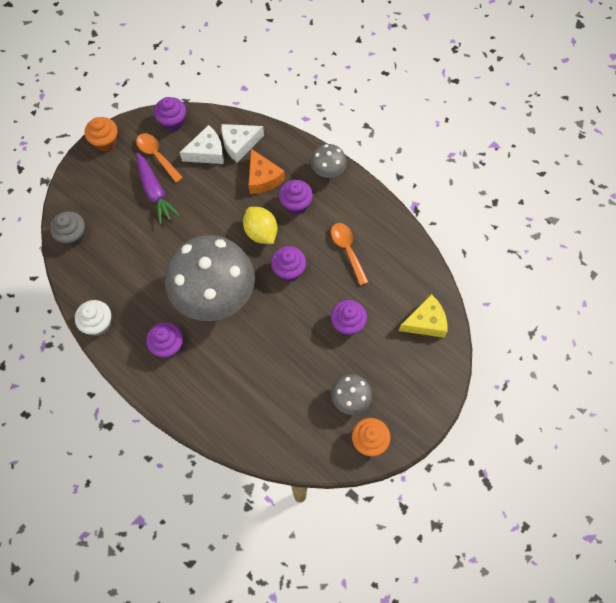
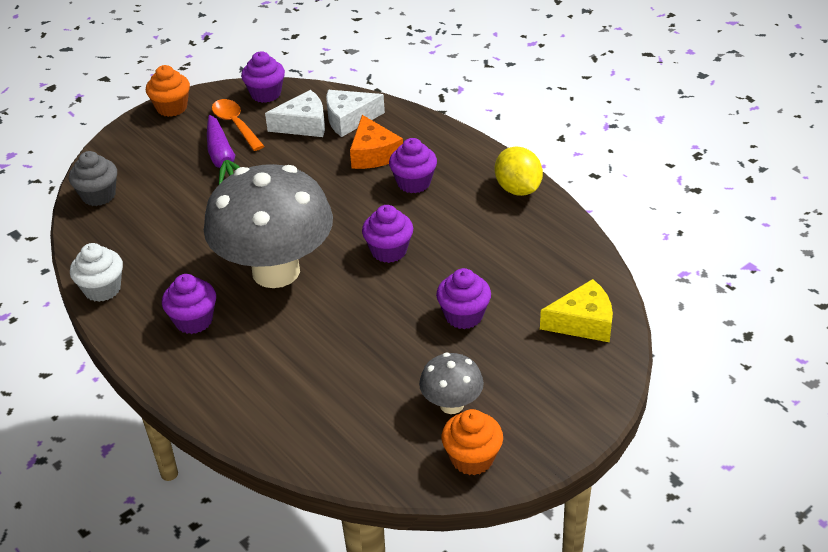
camera: 10 degrees right, 25 degrees down
(261, 232) = (358, 208): yellow lemon -> yellow lemon (518, 189)
(328, 171) = (465, 152): grey mushroom -> none
(347, 250) = (478, 235): orange spoon -> none

